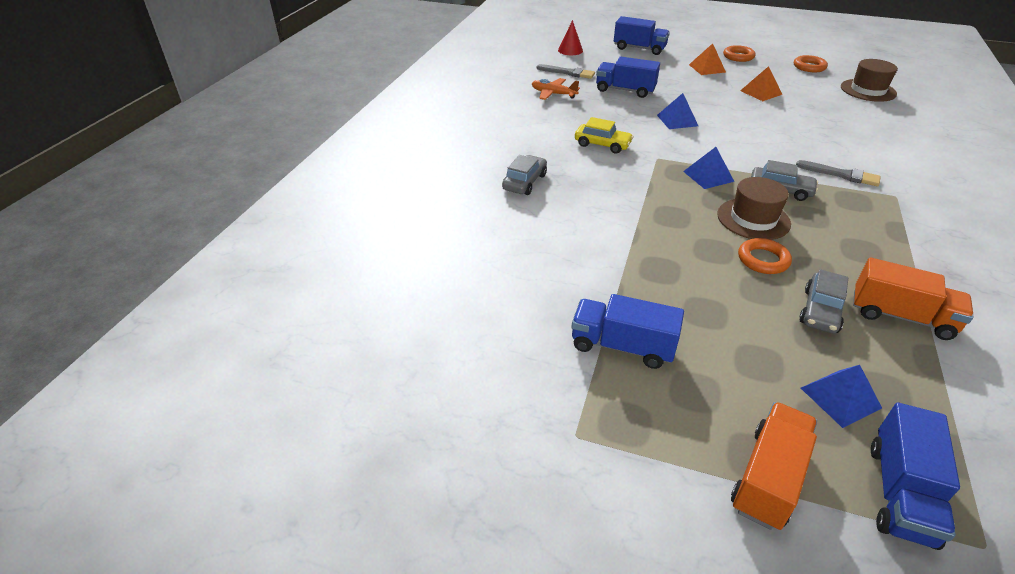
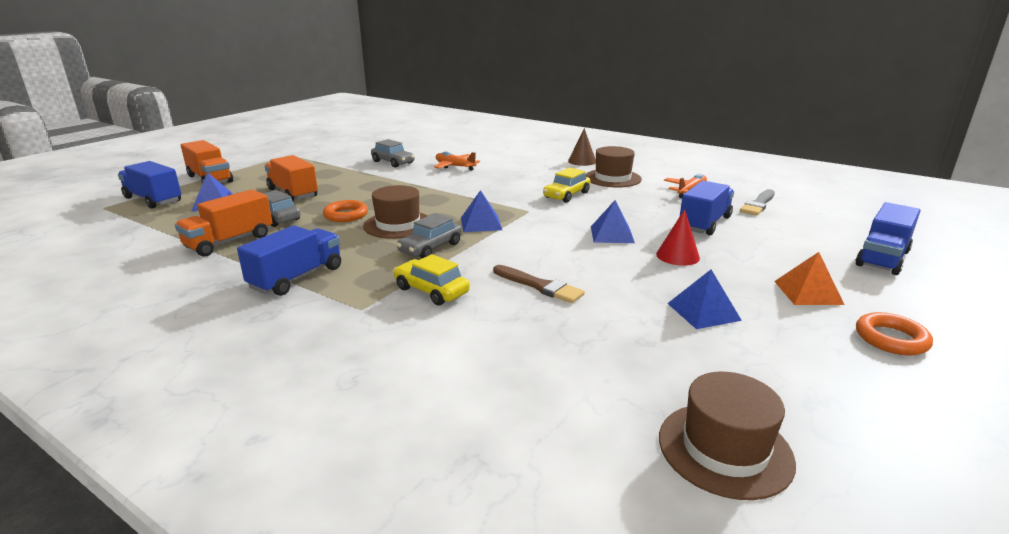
camera: 105 degrees right, 15 degrees down
(483, 145) = (582, 161): none -> brown cone
(524, 182) = (516, 166): grey car -> grey car (393, 162)
(536, 126) = (612, 178): none -> brown hat
(548, 225) = (455, 166): none -> orange plane
(570, 50) = (845, 215): red cone -> red cone (677, 256)
(622, 346) = (326, 168): blue truck -> blue truck (297, 278)
(741, 334) = (293, 193): none -> orange truck
(760, 92) = (703, 311): orange pyramid -> blue pyramid
(787, 138) = (539, 286): none -> brown brush
(809, 67) = (864, 414): orange ring -> none
(841, 175) = (431, 291): grey brush -> yellow car

